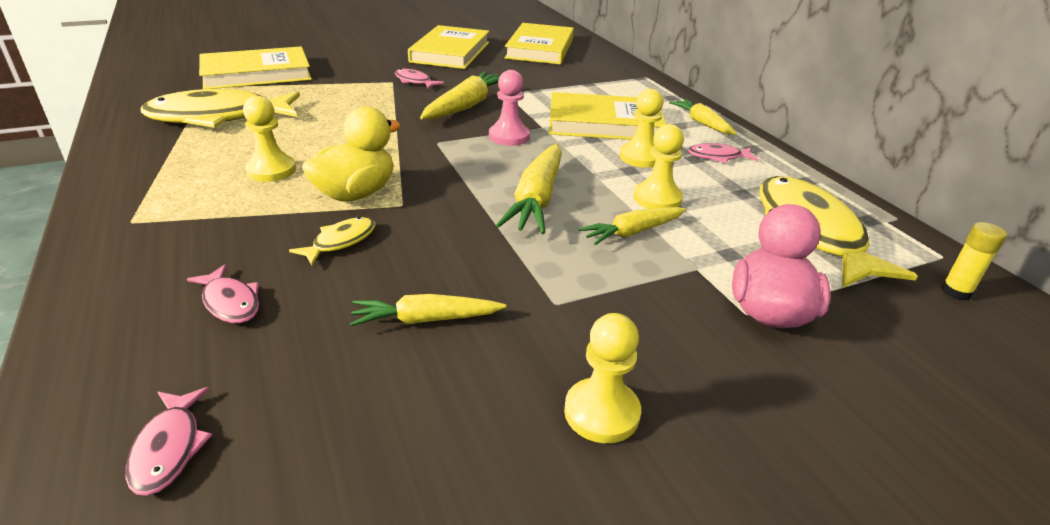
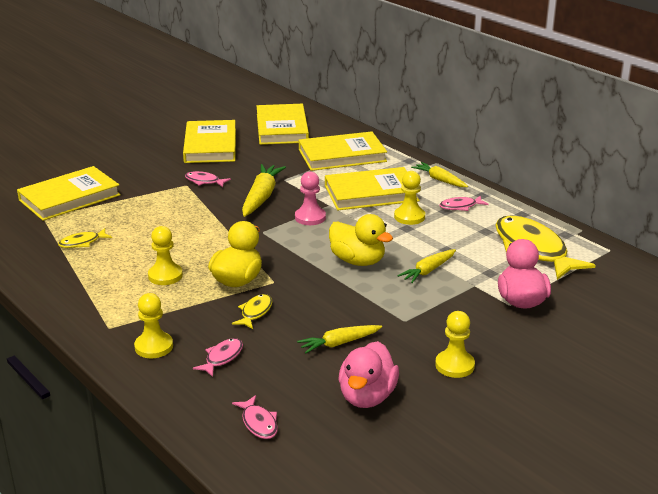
camera: 15 degrees left, 5 degrees down
(218, 117) = (82, 243): yellow fish -> yellow fish, size x0.45
(230, 302) = (222, 358): pink fish -> pink fish turned 90 degrees counterclockwise
(402, 441) = (367, 397): none -> pink duck
(537, 199) = (358, 261): yellow carrot -> yellow duck
(591, 81) = (342, 155): none -> yellow book
(657, 198) = (433, 245): yellow pawn -> yellow pawn (154, 347)
(956, 292) = (618, 270): yellow glue stick -> none

